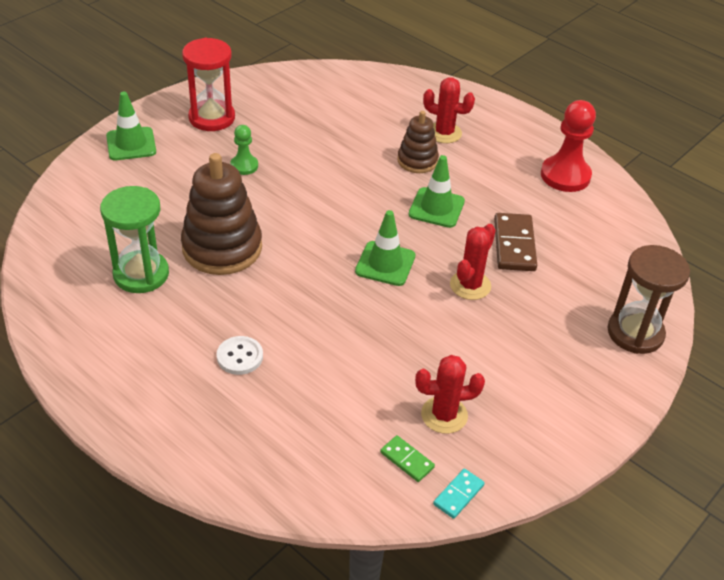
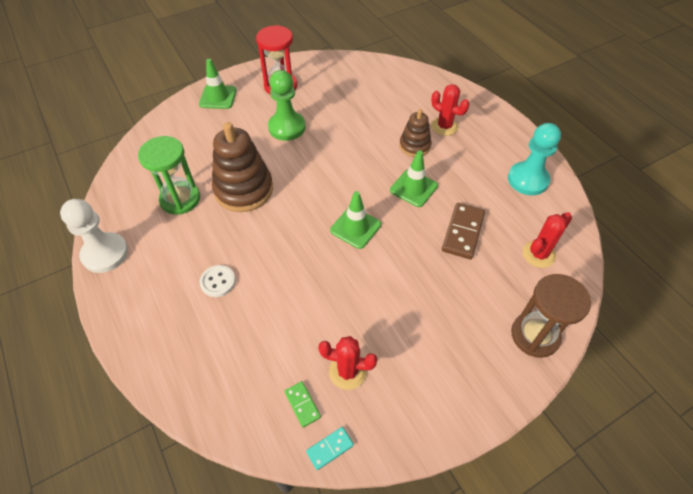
camera: 20 degrees right, 10 degrees up
(70, 356) = (105, 254): none -> white pawn
(244, 166) = (287, 127): green pawn -> green pawn, size x1.82
(470, 285) = (413, 260): red cactus -> red cactus (538, 254)
(565, 176) = (528, 180): red pawn -> turquoise pawn

